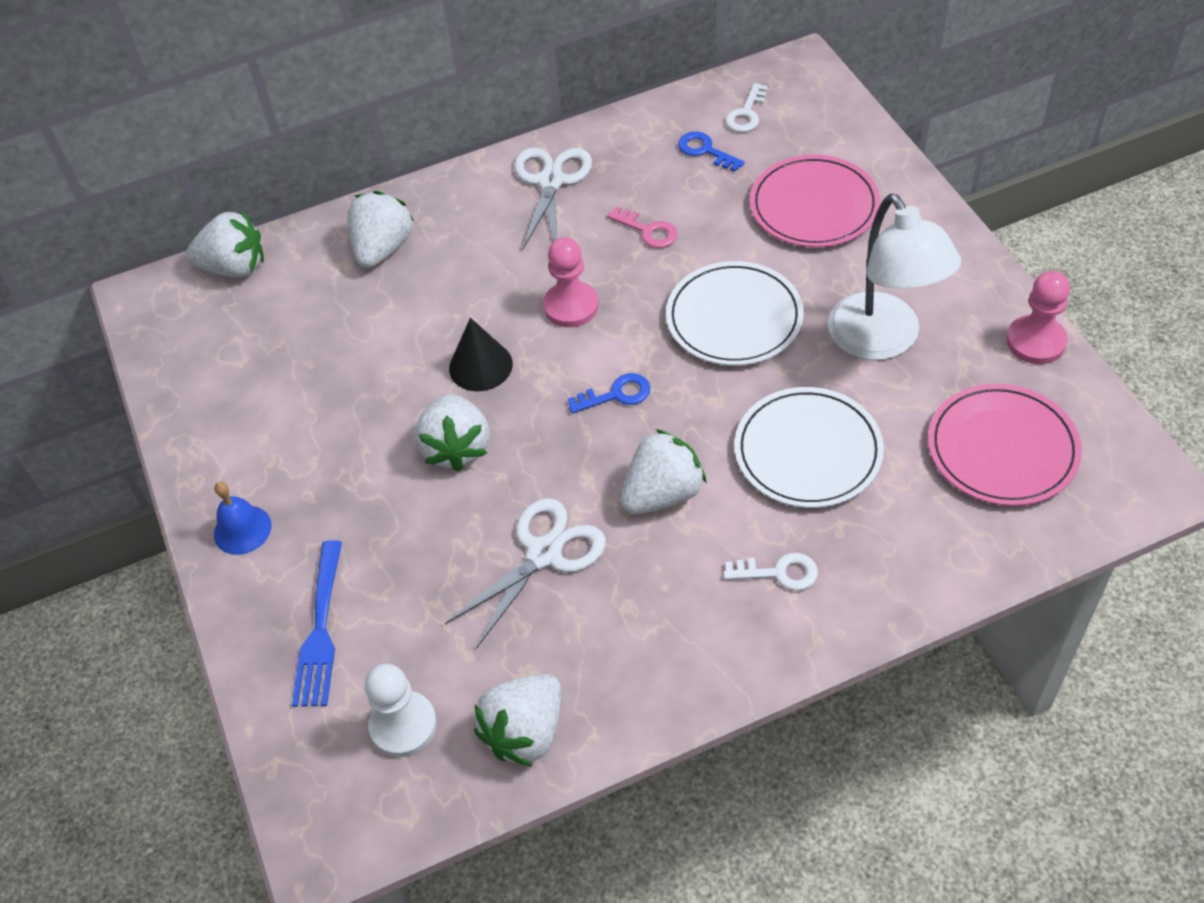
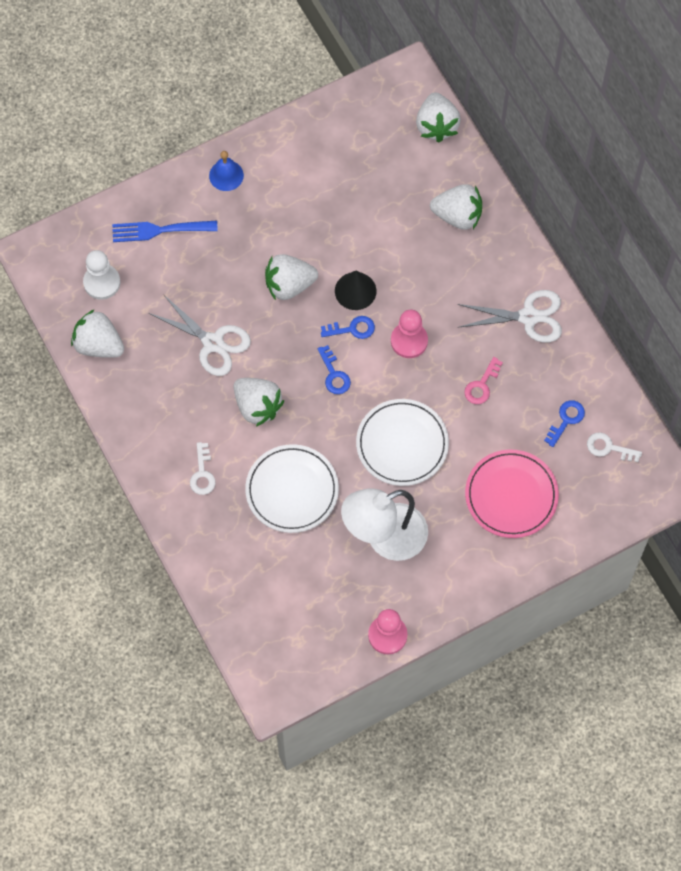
camera: 80 degrees right, 15 degrees up
(543, 371) = (352, 329): none -> blue key
(1002, 449) = (297, 606): pink plate -> none

